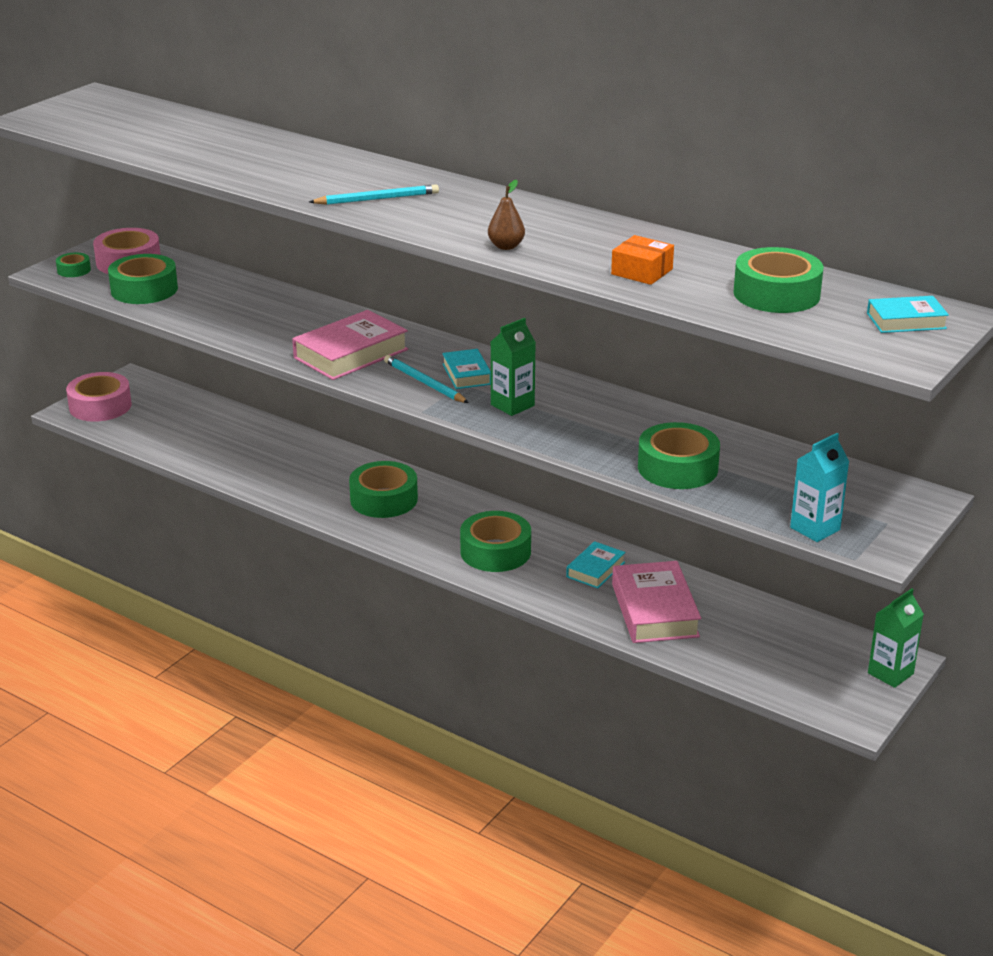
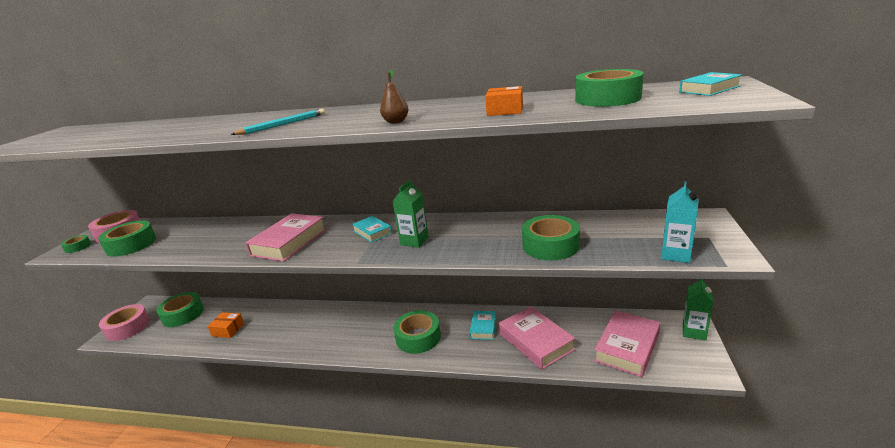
camera: 20 degrees left, 5 degrees down
(237, 455) = (228, 330): none -> orange box
(384, 499) = (332, 327): green tape -> green tape (183, 314)
(424, 383) = (348, 245): turquoise pencil -> none
(774, 658) = (627, 347): none -> pink book

